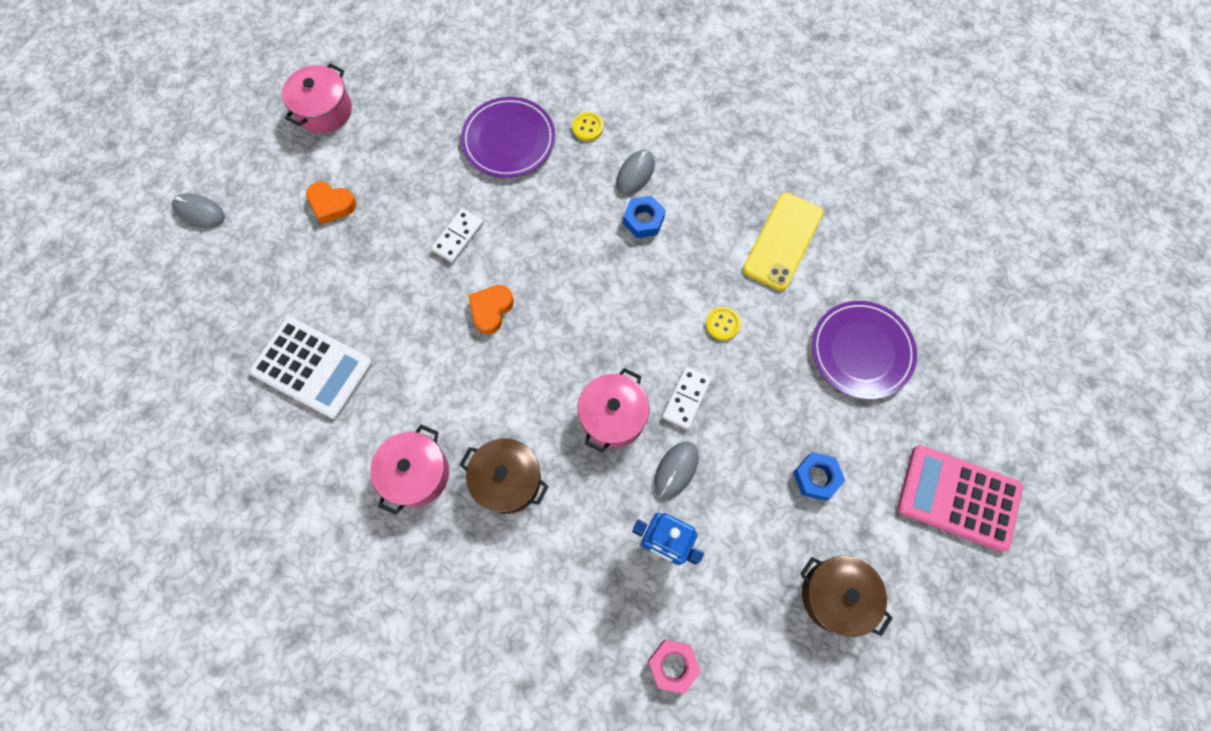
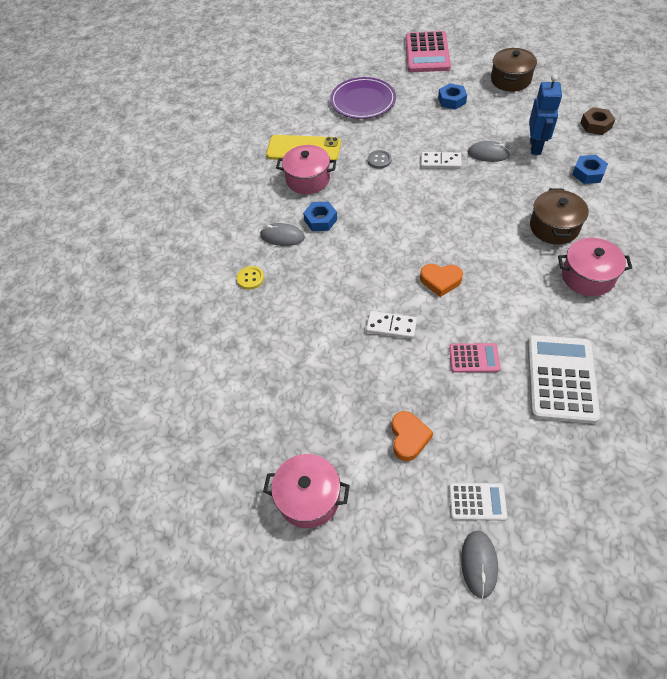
camera: 105 degrees left, 15 degrees down
(245, 233) = (477, 501): none -> white calculator
(379, 297) = (474, 358): none -> pink calculator
(508, 140) = (283, 327): purple plate -> none
(579, 585) = (588, 173): none -> blue nut
(613, 416) = (475, 191): pink pot -> pink pot (308, 179)
(673, 665) = (596, 125): pink nut -> brown nut
(722, 324) = (379, 160): yellow button -> grey button

